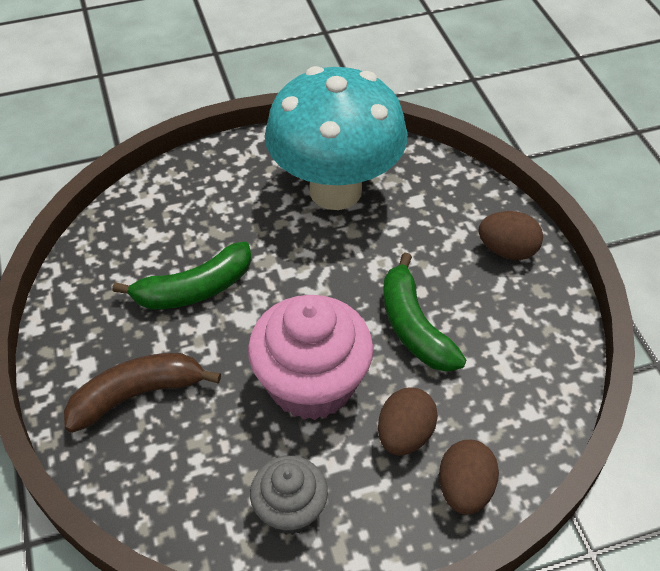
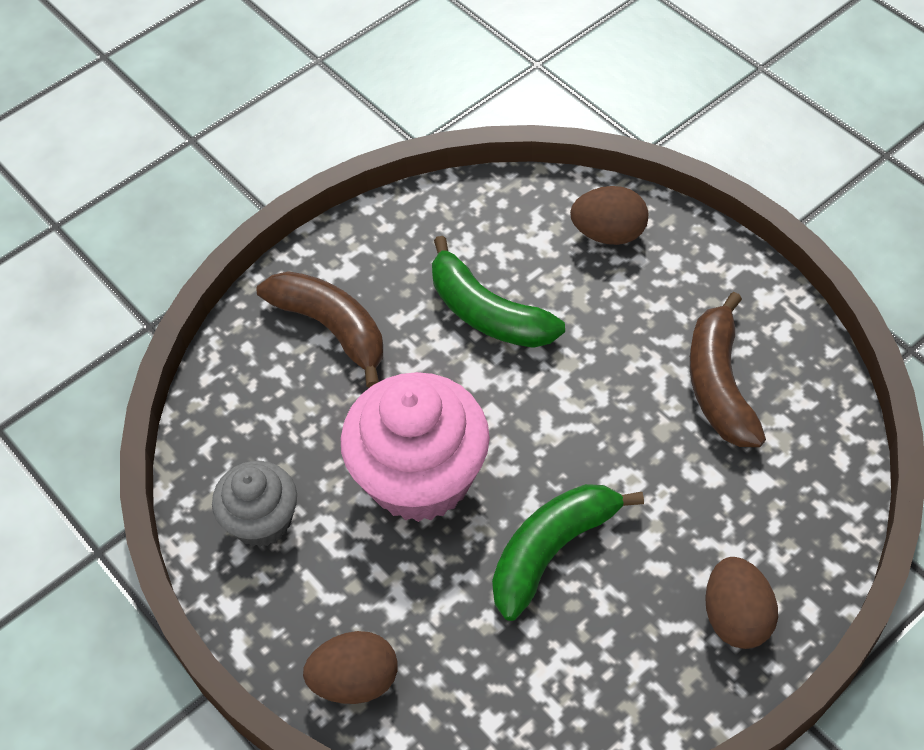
camera: 70 degrees right, 5 degrees up
(335, 190) = (719, 384): turquoise mushroom -> brown banana
(404, 435) = (397, 595): brown egg -> brown egg (609, 233)

